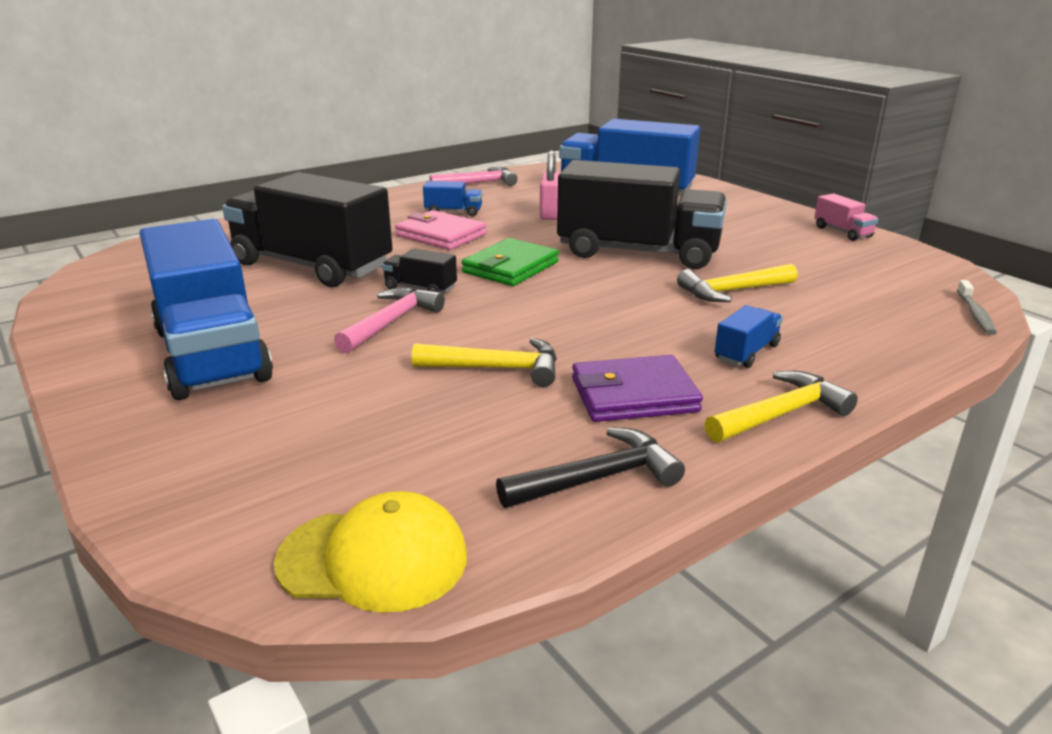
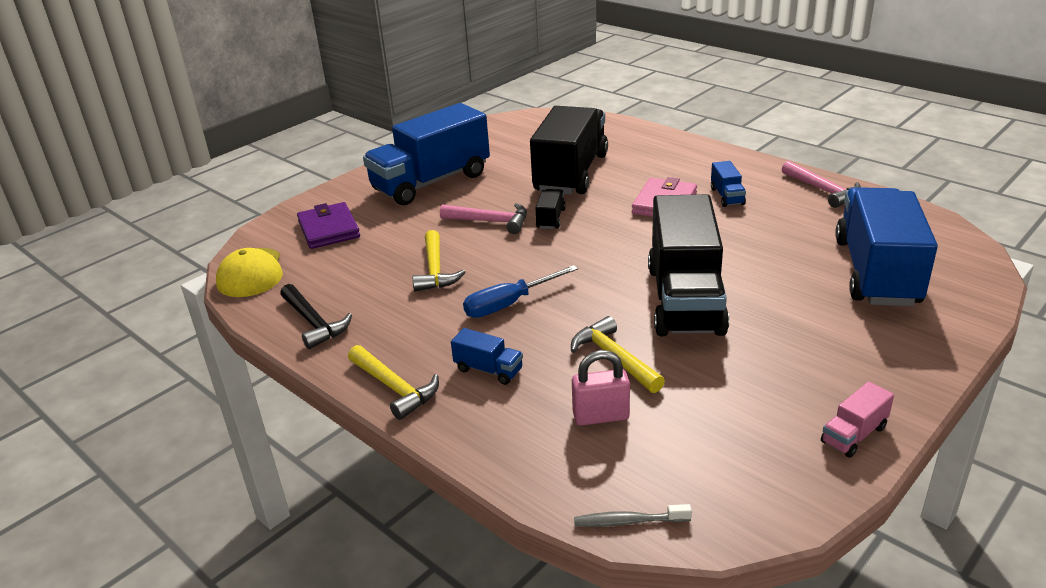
camera: 80 degrees right, 5 degrees up
(510, 267) = (610, 245): green wallet -> none
(550, 214) = (760, 241): pink padlock -> pink padlock (601, 416)
(610, 329) = (509, 304): none -> blue screwdriver
(633, 395) = (410, 325): purple wallet -> purple wallet (329, 229)

